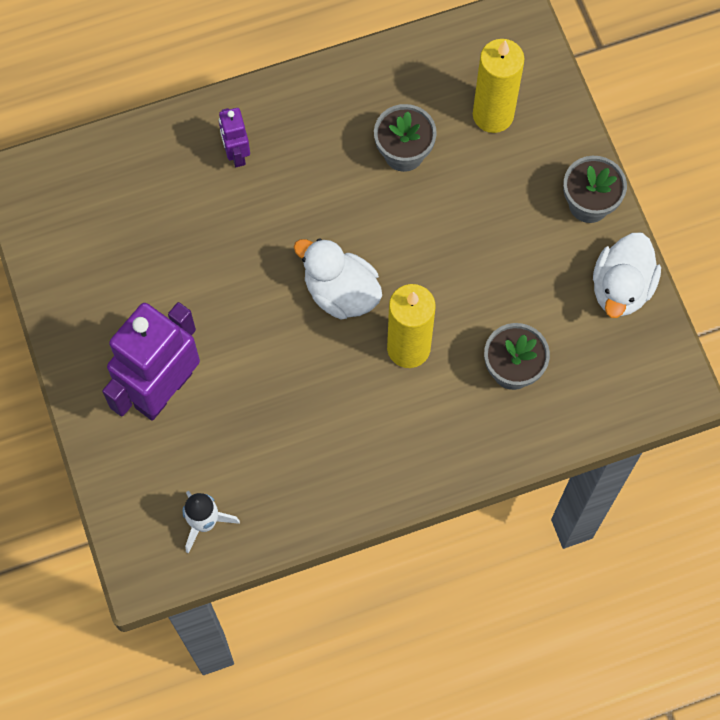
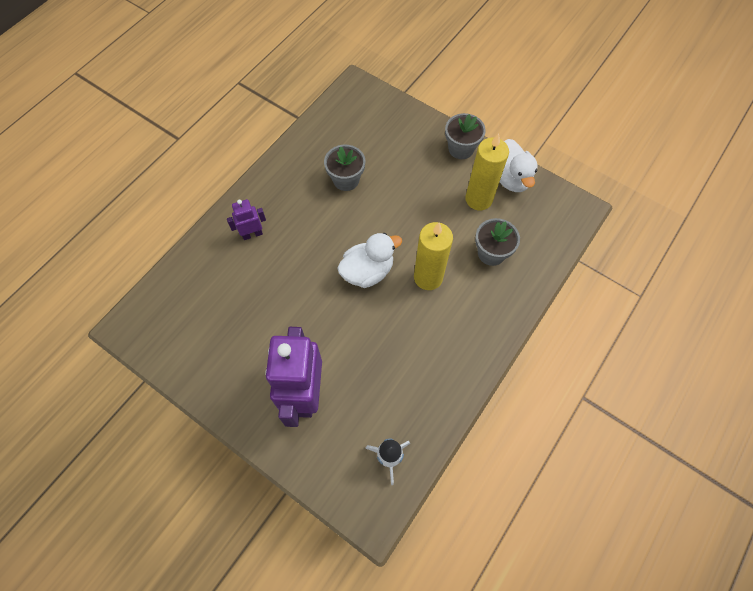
camera: 35 degrees left, 5 degrees down
(236, 154) = (252, 234): purple robot -> purple robot turned 120 degrees clockwise
(341, 292) = (367, 271): white duck -> white duck turned 150 degrees clockwise
(493, 115) = (378, 135): yellow candle -> yellow candle (478, 199)

